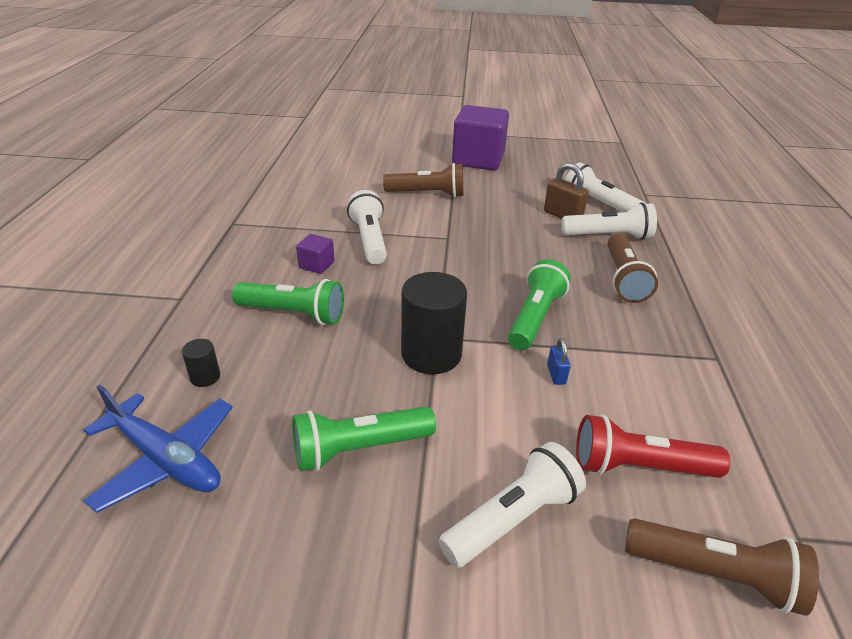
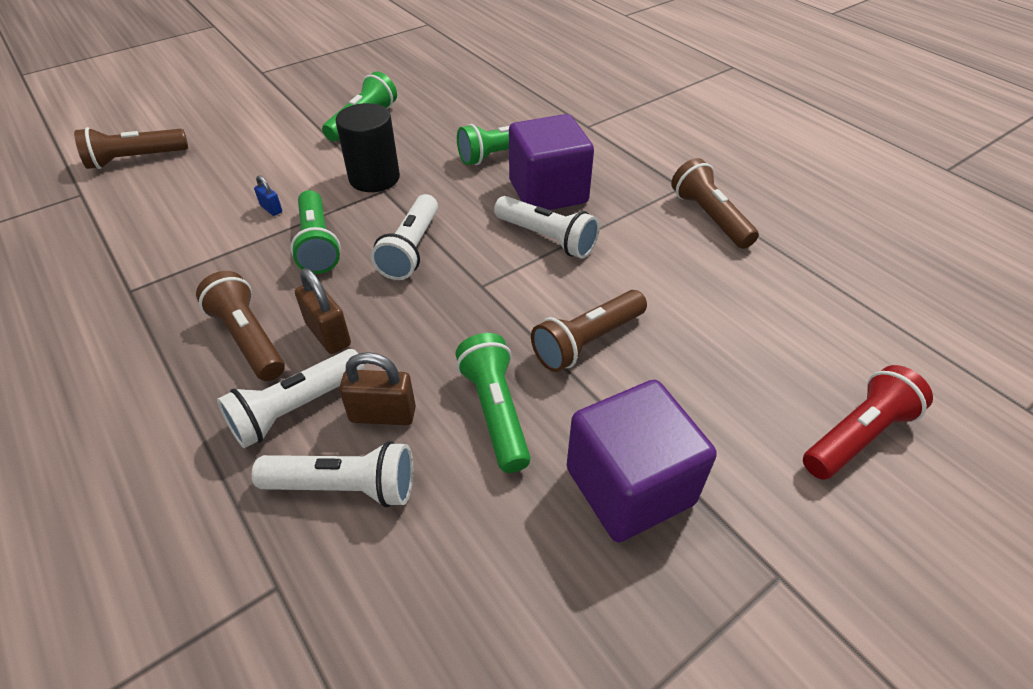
camera: 140 degrees right, 10 degrees up
(166, 460) = (449, 80): blue plane -> none
(205, 377) = (491, 106): black cylinder -> none
(259, 203) = (709, 217): none -> brown flashlight
(316, 265) = (548, 192): purple cube -> purple cube, size x2.32
(505, 194) = (495, 411): none -> green flashlight
(512, 519) = (255, 134): white flashlight -> white flashlight (411, 249)
(568, 258) = (328, 334): none -> brown padlock
(639, 467) = (188, 184): red flashlight -> red flashlight (857, 436)

